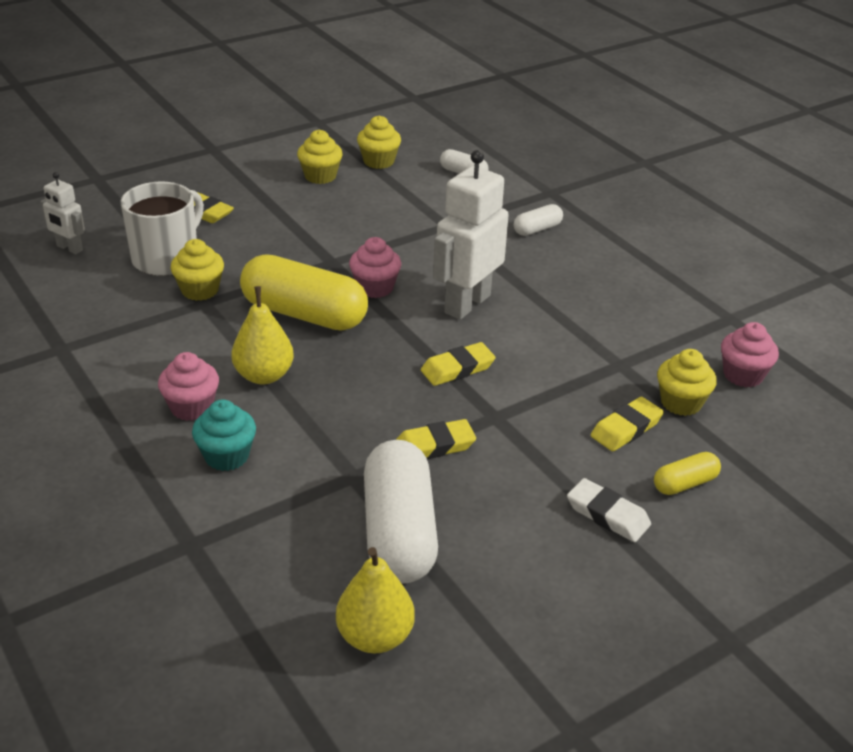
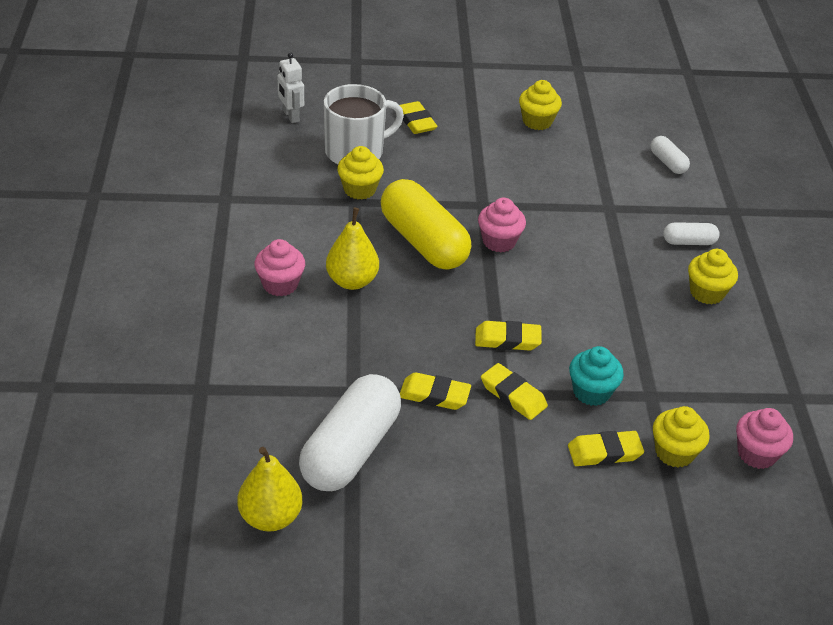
camera: 30 degrees right, 5 degrees up
(226, 456) = (275, 334): turquoise cupcake -> turquoise cupcake (591, 392)
(378, 161) = (600, 125): yellow cupcake -> yellow cupcake (707, 293)
(466, 304) = (564, 286): white robot -> none
(505, 414) = (513, 395): none -> yellow eraser
(607, 515) = (523, 514): white eraser -> none
(684, 483) = (612, 521): yellow capsule -> none

